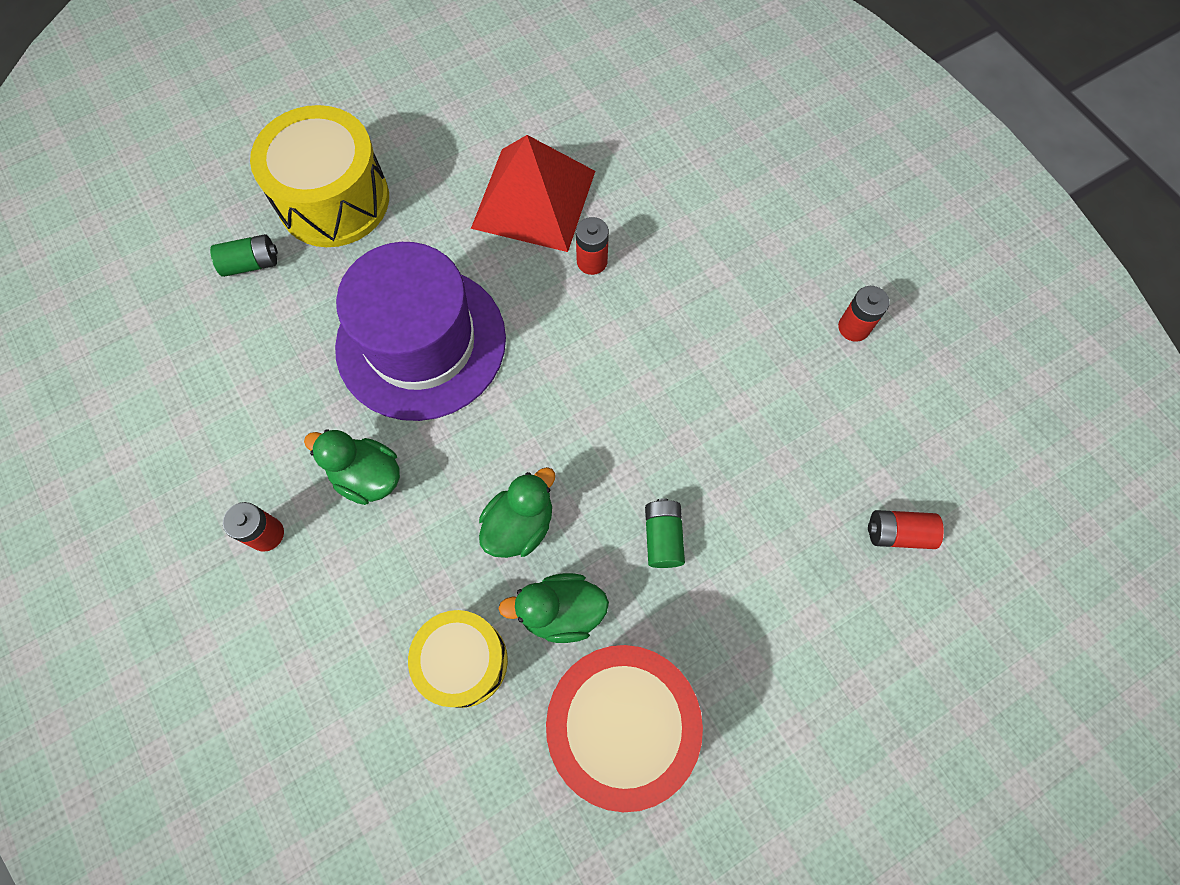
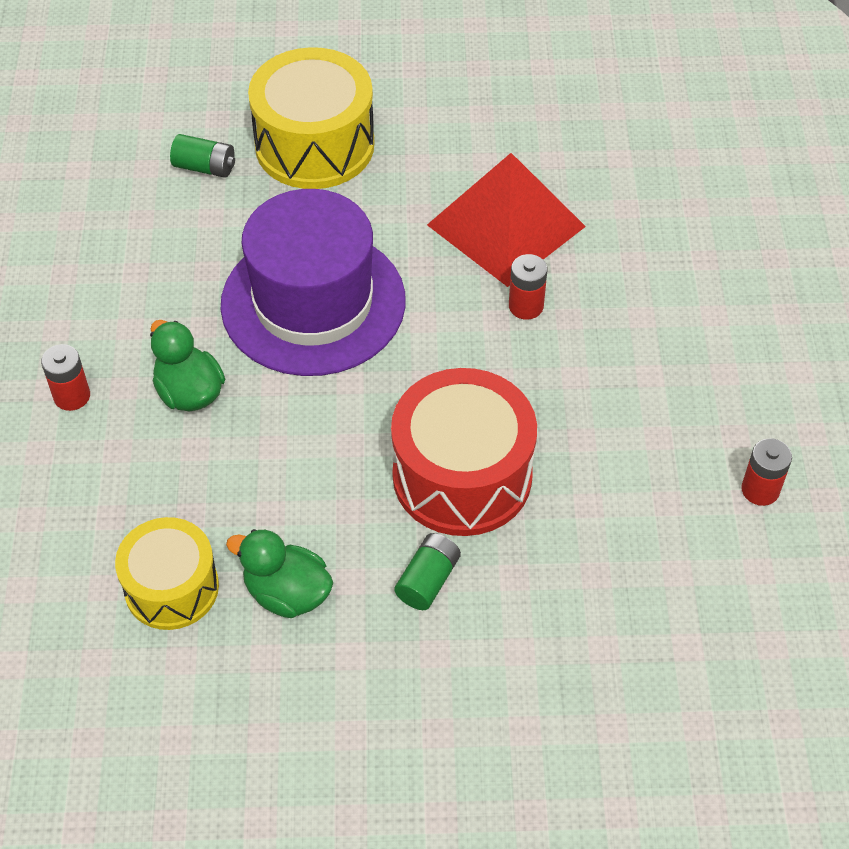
camera: 30 degrees right, 15 degrees down
(520, 525) = (299, 501): green duck -> none
(620, 724) = (277, 716): red drum -> red drum (462, 475)
(897, 533) = (672, 699): red battery -> none

